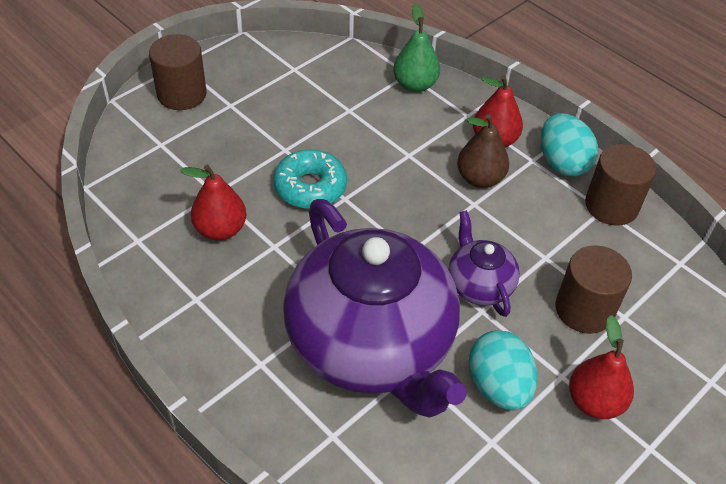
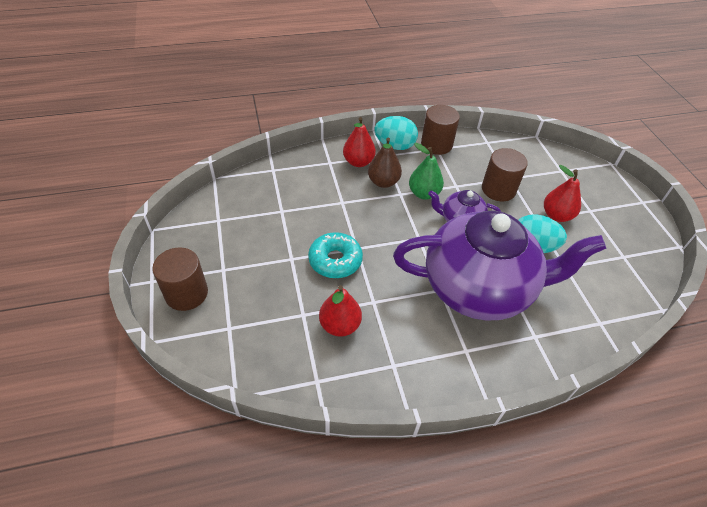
camera: 60 degrees left, 0 degrees up
(415, 85) = (285, 171): green pear -> green pear (424, 193)

